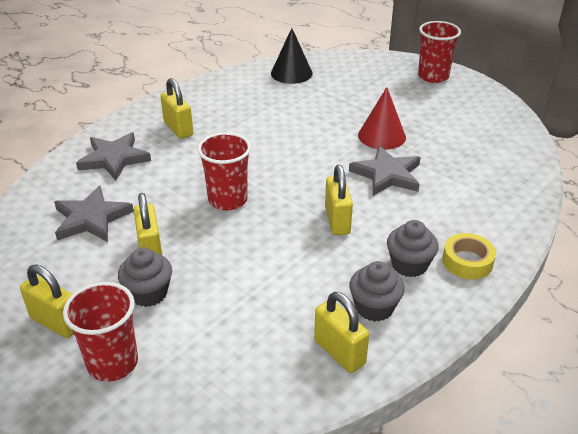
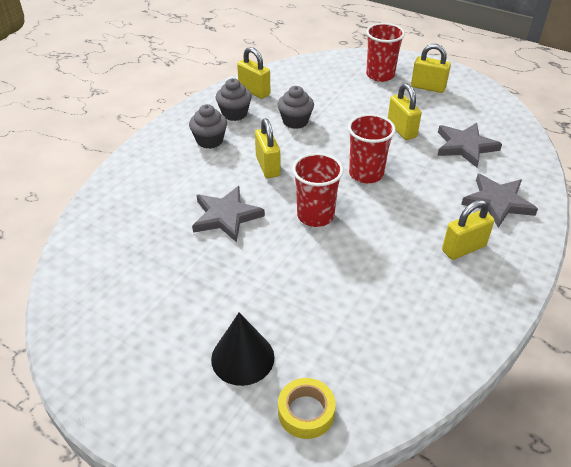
camera: 170 degrees right, 5 degrees up
(148, 293) = (384, 106): grey cupcake -> grey cupcake (295, 121)
(178, 129) = (463, 248): yellow padlock -> yellow padlock turned 75 degrees counterclockwise
(291, 73) = (374, 382): black cone -> black cone (242, 358)
(381, 136) = (232, 267): red cone -> none
(433, 76) = (153, 406): red cup -> red cup (315, 215)
(467, 261) = (165, 147): yellow tape -> yellow tape (306, 412)

